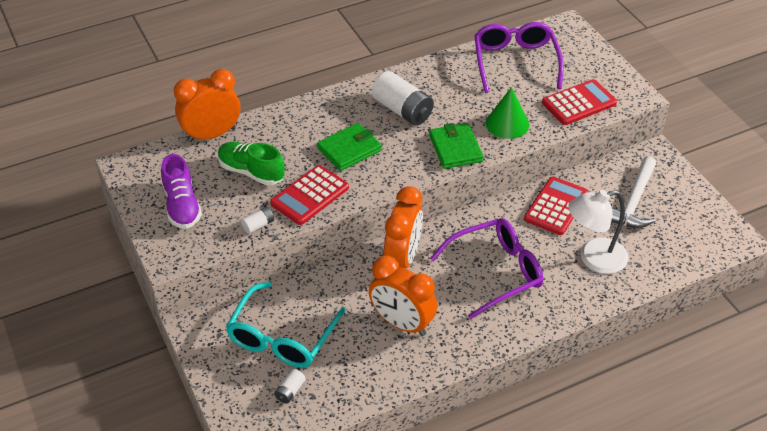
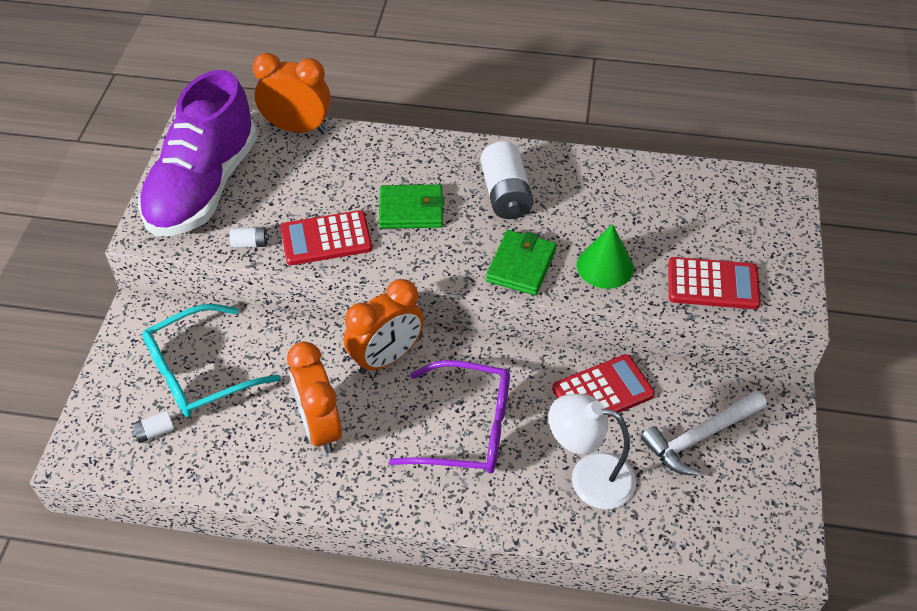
camera: 35 degrees right, 5 degrees up
(182, 206) = (203, 187): purple shoe -> purple shoe, size x1.93
(251, 172) = (296, 185): green shoe -> none
(515, 62) = (683, 200): purple glasses -> none

